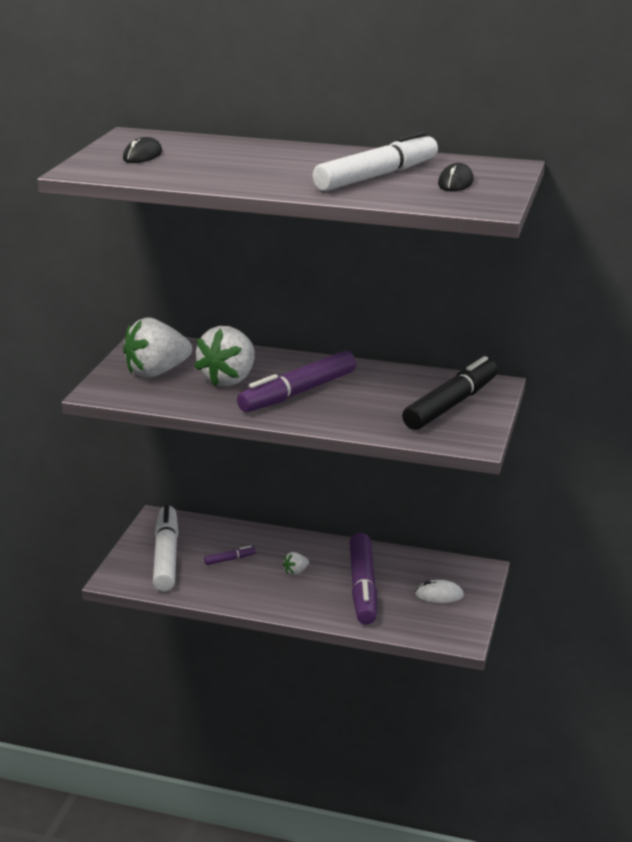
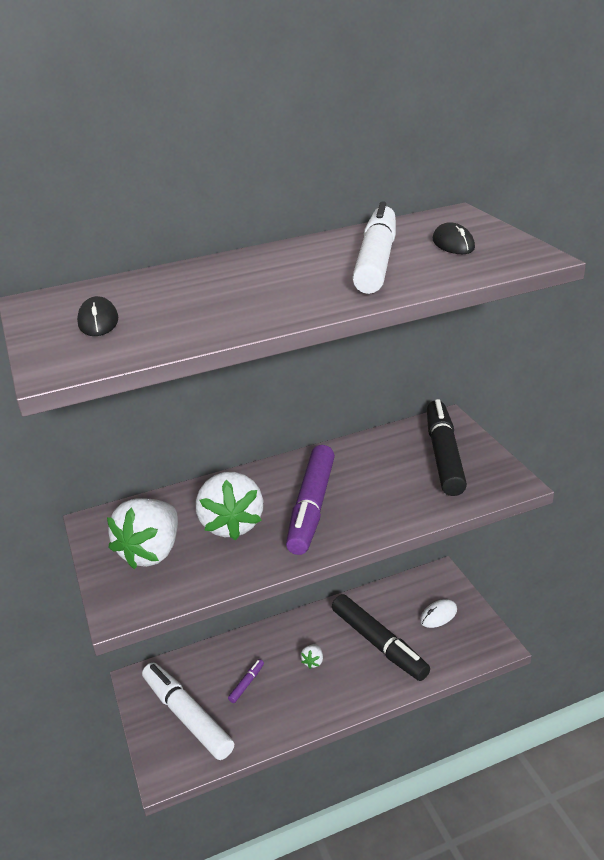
camera: 35 degrees left, 5 degrees up
(362, 587) = (379, 643): purple marker -> black marker

